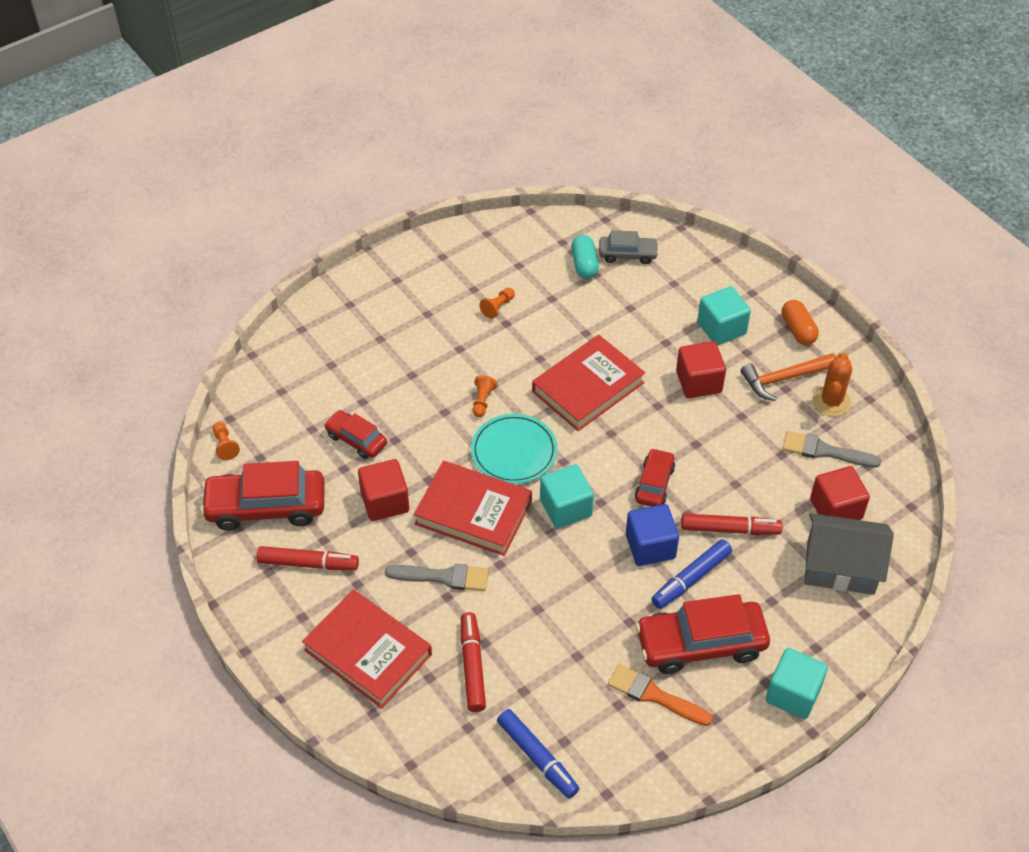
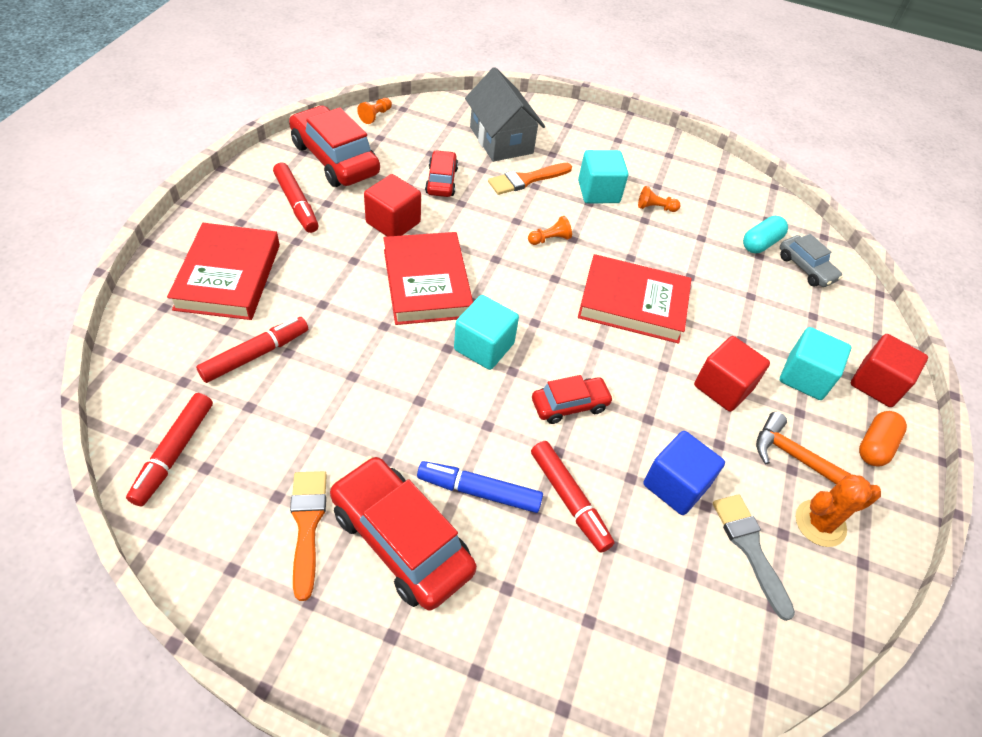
camera: 50 degrees right, 0 degrees up
(400, 376) = (526, 180): none -> orange brush
(443, 577) = (341, 292): grey brush -> none
(514, 451) = (515, 282): turquoise plate -> none
(537, 757) = (174, 453): blue marker -> red marker
(650, 546) = (492, 436): blue cube -> blue cube (675, 485)
(793, 694) = (393, 676): turquoise cube -> turquoise cube (598, 192)
(836, 509) = (684, 599): red cube -> red cube (877, 384)
(840, 567) = (608, 645): grey house -> grey house (501, 140)

